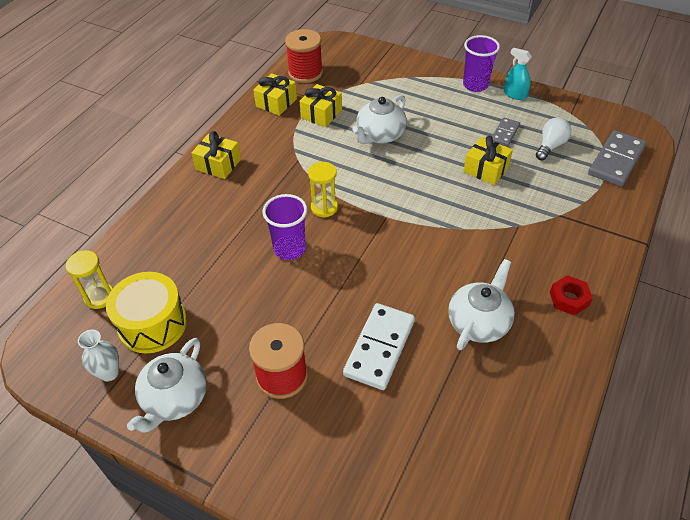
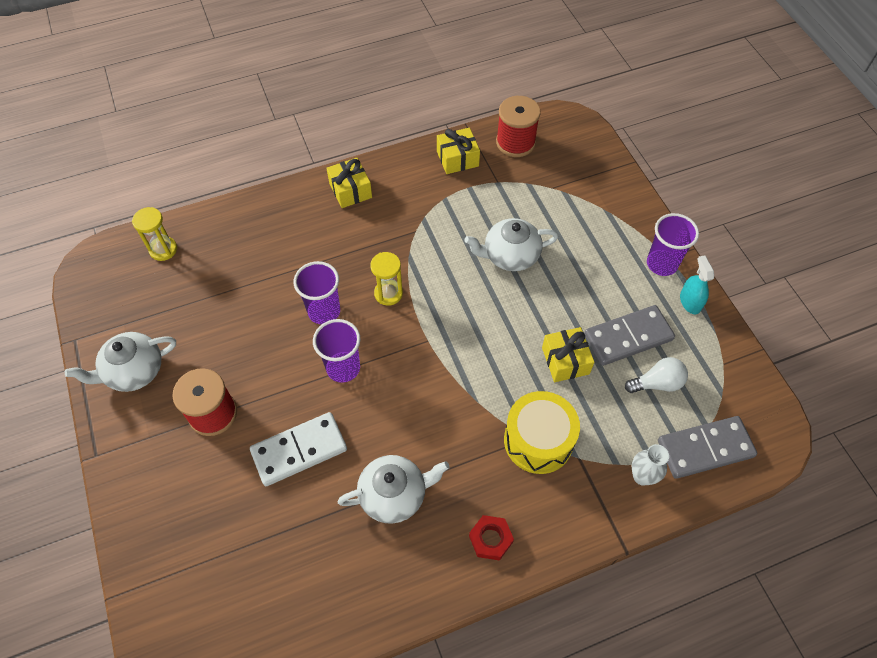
camera: 40 degrees right, 10 degrees up
(109, 373) = (115, 317): white vase -> white vase (642, 476)
(152, 324) = (174, 300): yellow drum -> yellow drum (538, 440)
(321, 114) = (483, 197): yellow gift -> none
(347, 273) = (343, 368): none -> purple cup
(505, 133) = (628, 337): grey domino -> grey domino, size x1.81

